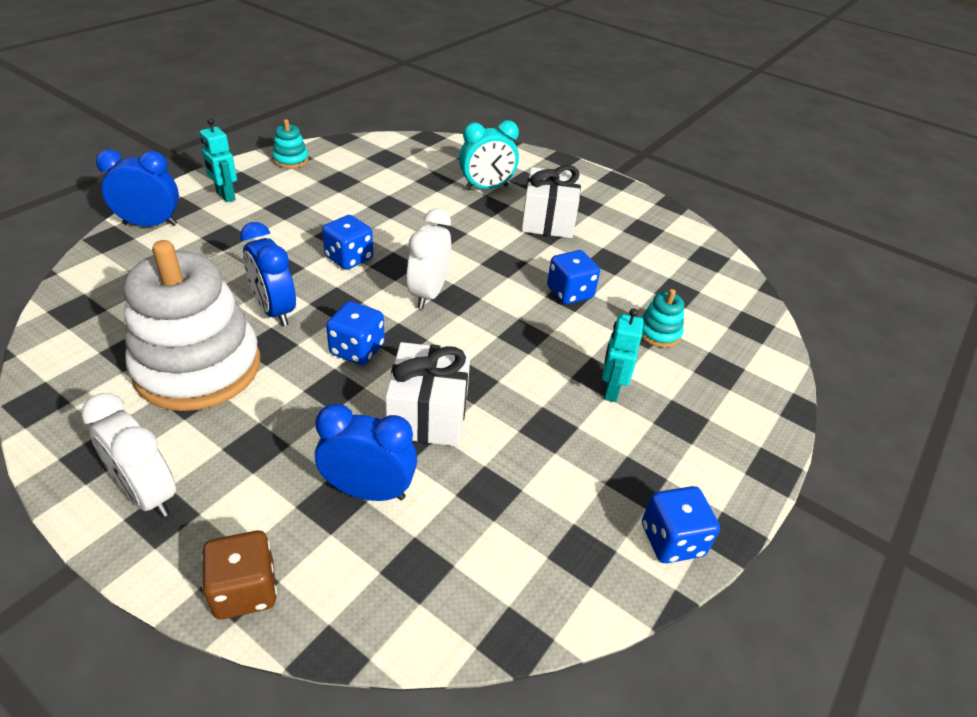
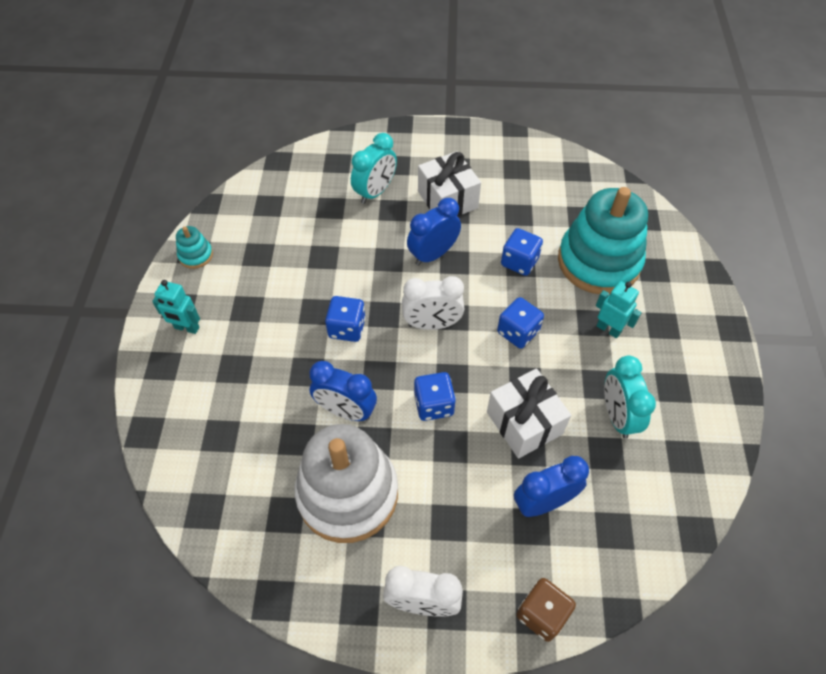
camera: 30 degrees left, 15 degrees up
(150, 224) = (161, 395): blue clock -> blue clock (433, 254)
(428, 293) = (432, 324): white clock -> white clock turned 75 degrees counterclockwise
(538, 467) = (617, 416): none -> turquoise clock
(610, 390) = (608, 329): turquoise robot -> turquoise robot turned 150 degrees clockwise
(658, 333) = (598, 262): turquoise stacking toy -> turquoise stacking toy, size x2.41
(672, 540) = (719, 414): blue dice -> blue dice (518, 332)

